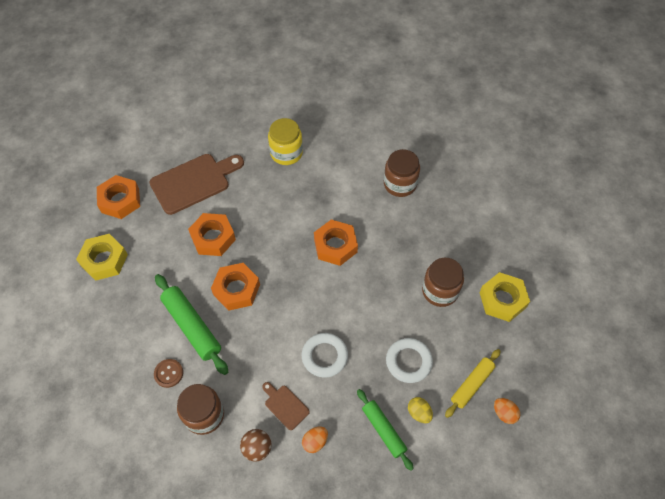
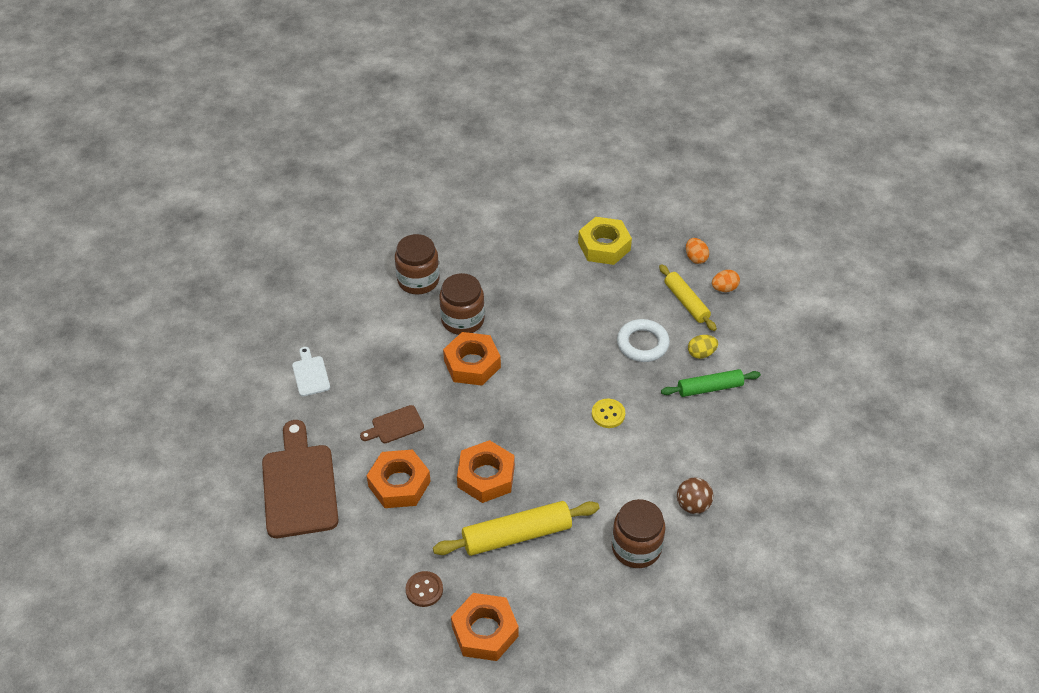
camera: 70 degrees left, 10 degrees down
(104, 260) = (372, 617): yellow nut -> none
(120, 200) = (281, 580): orange nut -> orange nut (485, 631)
(168, 373) = (570, 573): brown button -> brown button (424, 590)
(192, 326) = (517, 535): green rolling pin -> yellow rolling pin
(285, 405) = (652, 466): brown cutting board -> brown cutting board (395, 426)
(286, 153) = (310, 374): yellow jar -> white cutting board
(315, 442) = (702, 450): orange egg -> orange egg (695, 258)
(324, 356) = (608, 414): white ring -> yellow button
(440, 291) = (572, 291): brown jar -> brown jar (462, 320)

